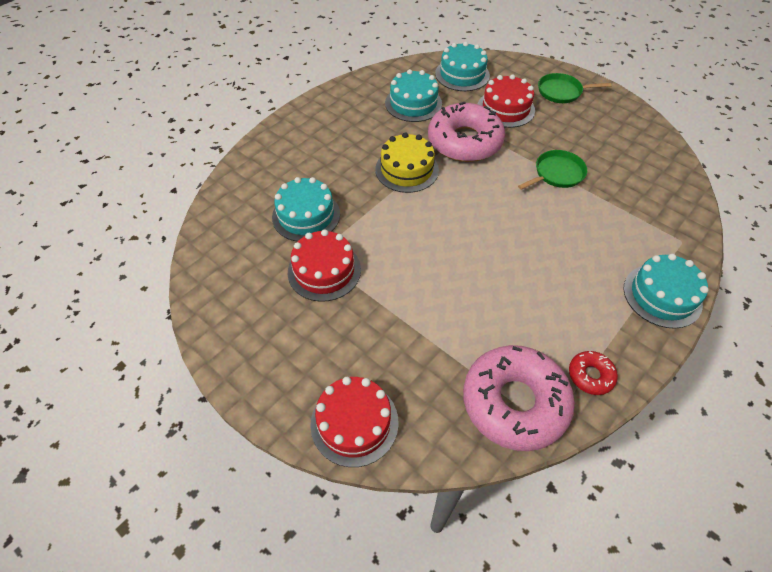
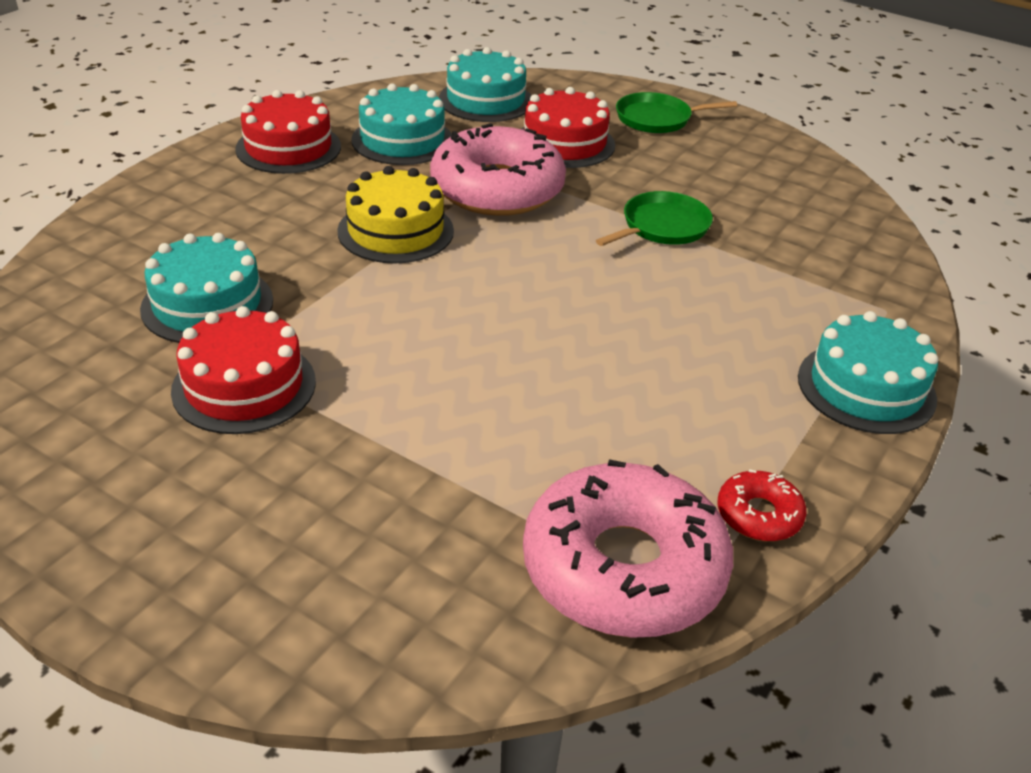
camera: 10 degrees left, 15 degrees down
(354, 422) = (311, 627): red cake -> red cake (288, 148)

